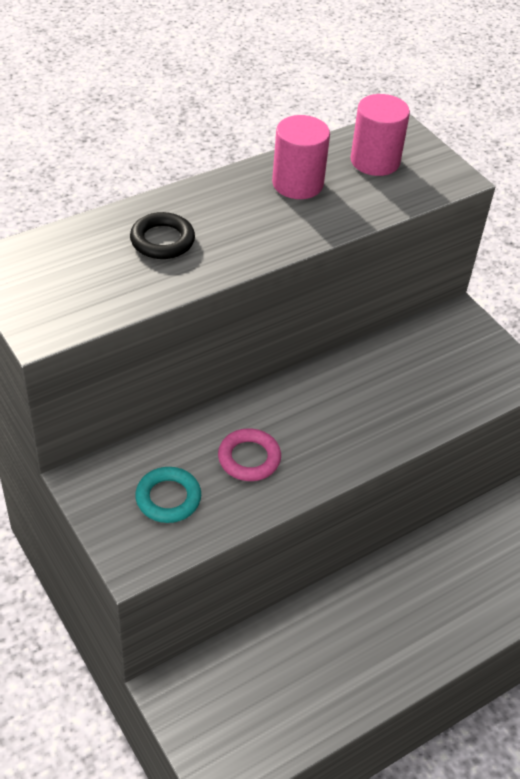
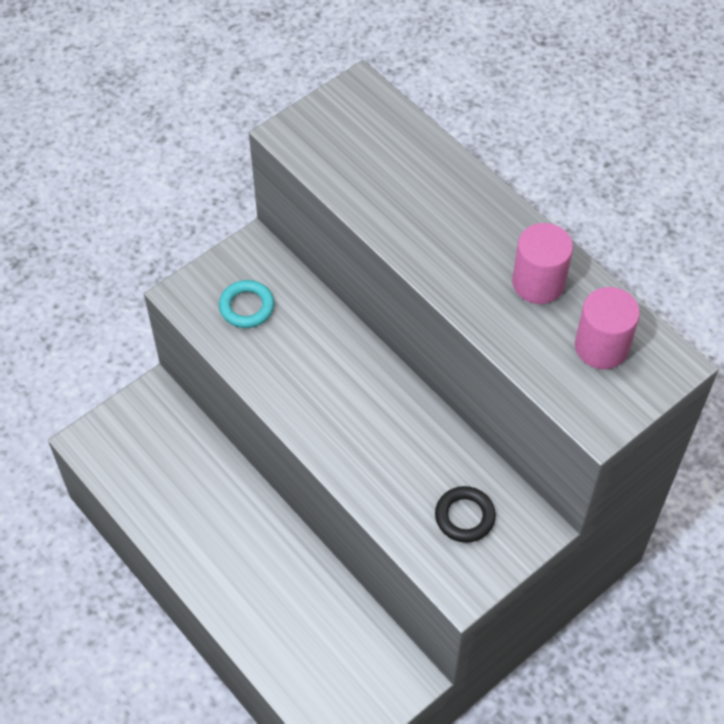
camera: 85 degrees right, 10 degrees up
(162, 240) = (419, 191): black ring -> black ring (464, 517)
(249, 458) = (300, 358): pink ring -> none

